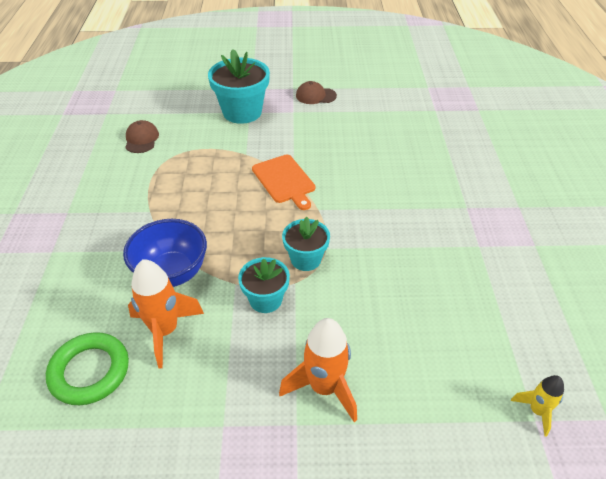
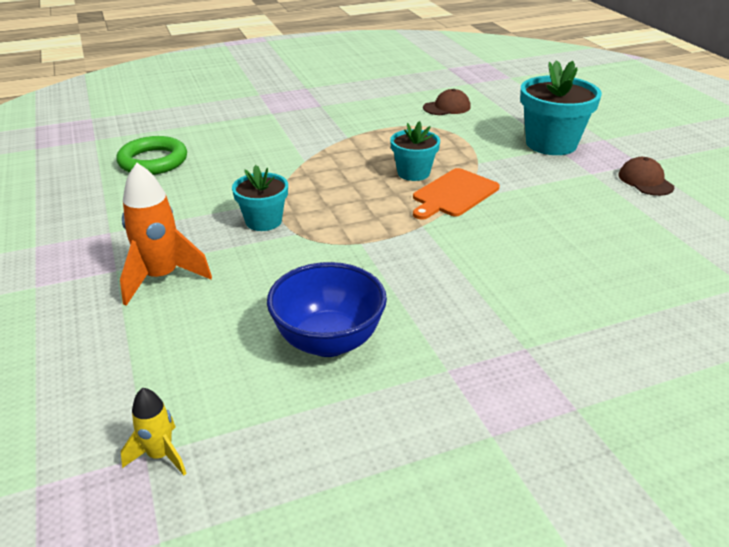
camera: 70 degrees right, 10 degrees down
(165, 331) = (205, 180): orange rocket -> none
(172, 273) = (274, 167): blue bowl -> blue bowl (328, 341)
(306, 259) = (334, 233): turquoise flower pot -> turquoise flower pot (413, 173)

